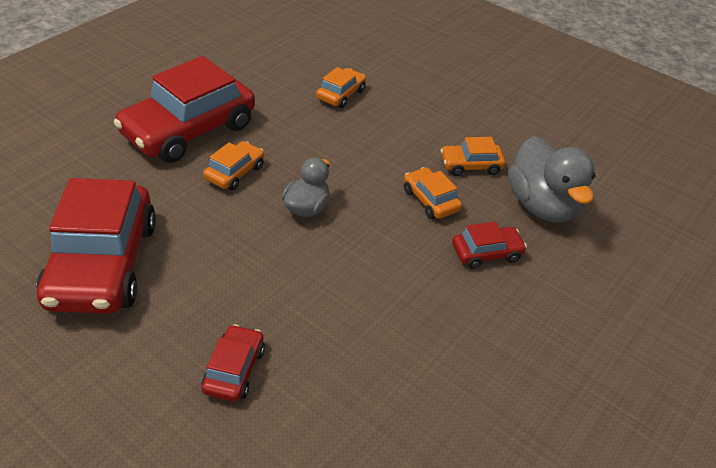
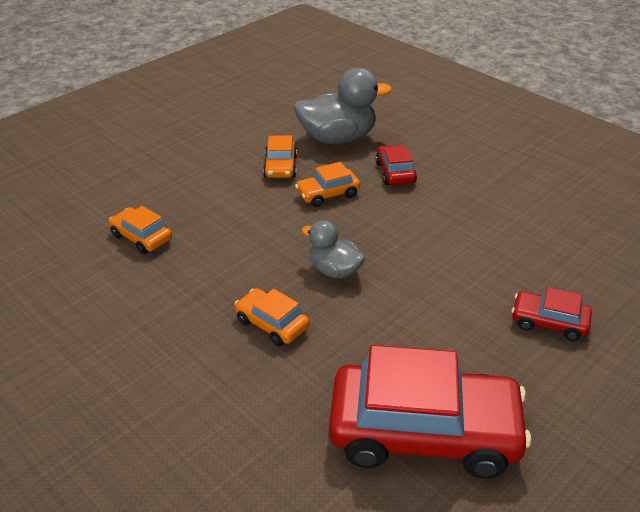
camera: 80 degrees left, 5 degrees down
(189, 130) = (180, 367): red car -> none

